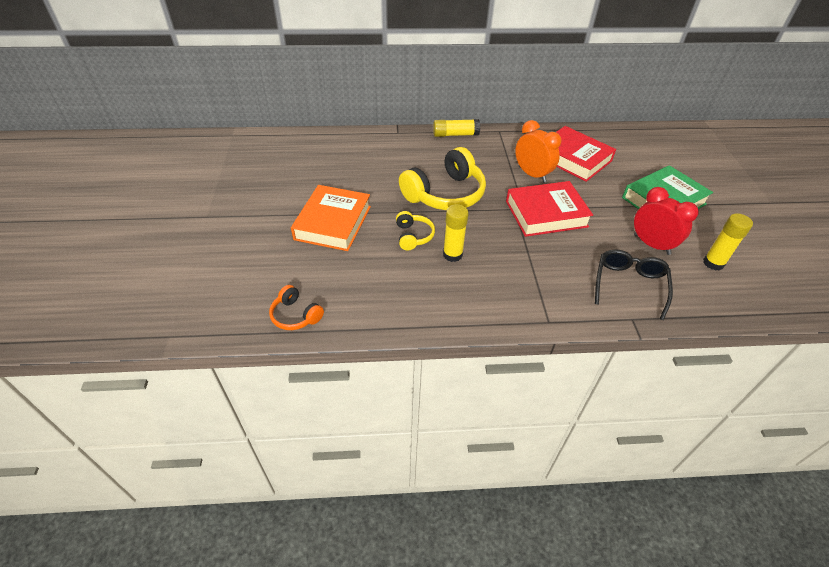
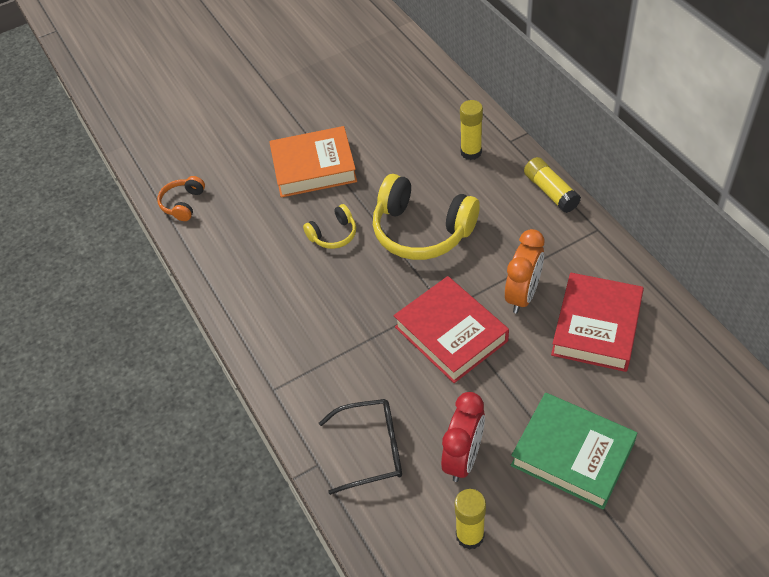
camera: 70 degrees right, 5 degrees up
(452, 254) = (325, 276): yellow glue stick -> yellow glue stick (471, 152)

